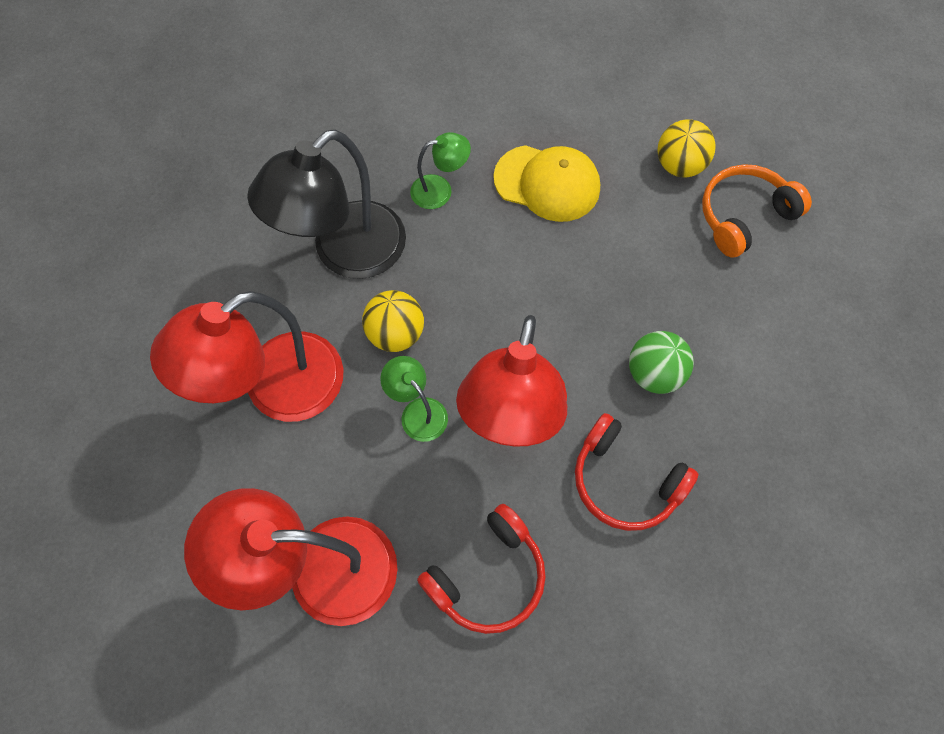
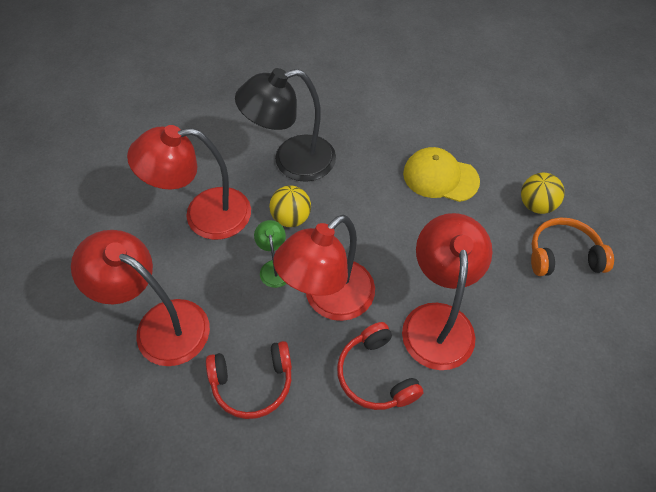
camera: 30 degrees right, 10 degrees down
(440, 190) = (370, 152): green lamp -> none
(547, 183) = (440, 177): yellow cap -> yellow cap turned 150 degrees clockwise
(654, 373) = (437, 320): green ball -> red lamp

